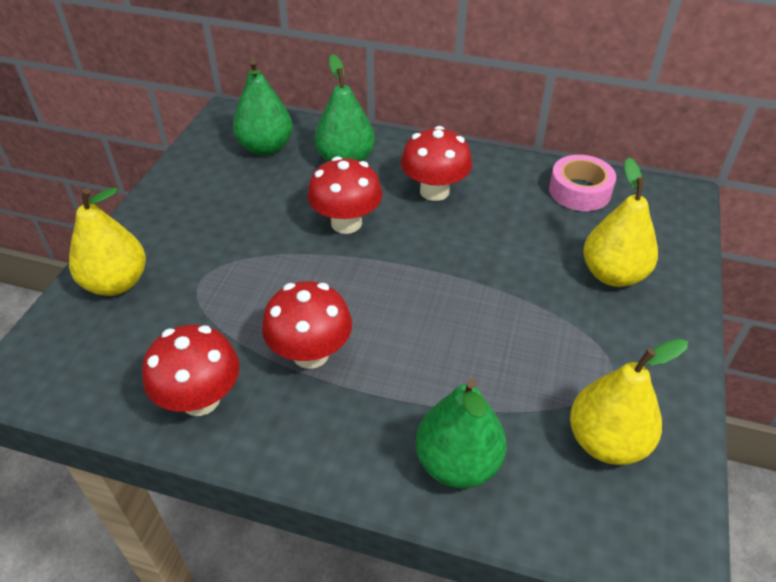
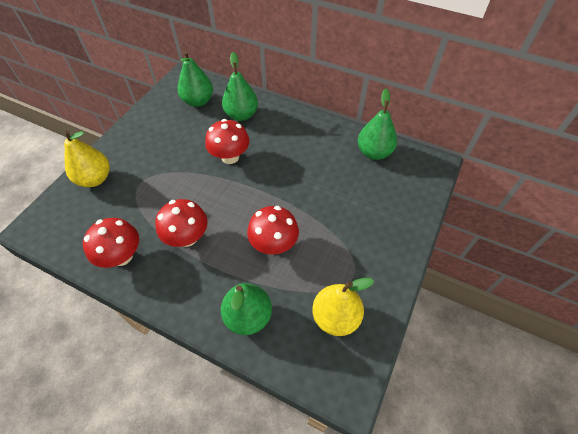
camera: 10 degrees right, 10 degrees up
(434, 191) = (287, 142): red mushroom -> red mushroom (274, 244)
(579, 191) = (374, 152): pink tape -> green pear
(613, 274) = (375, 211): yellow pear -> none

